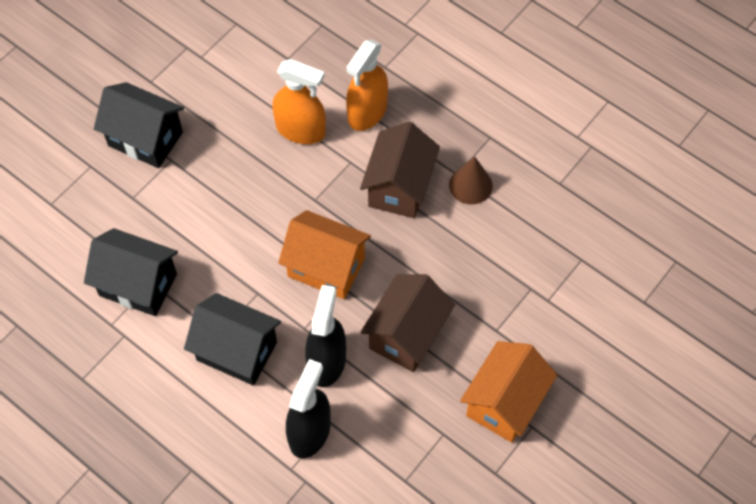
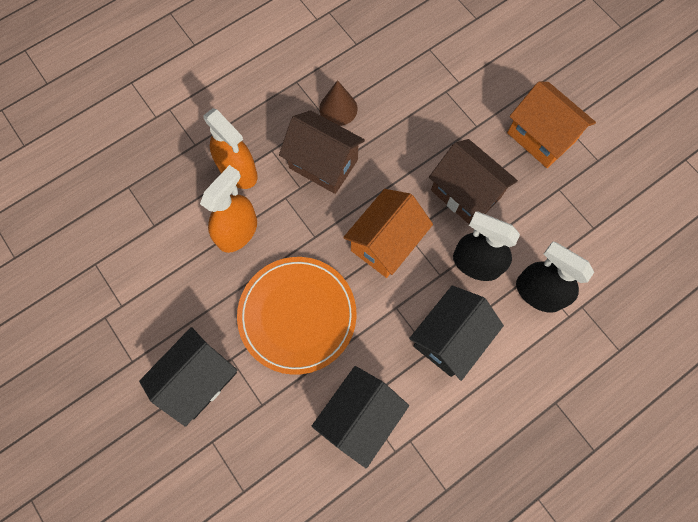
camera: 75 degrees left, 10 degrees up
(227, 205) = (297, 315): none -> orange plate

